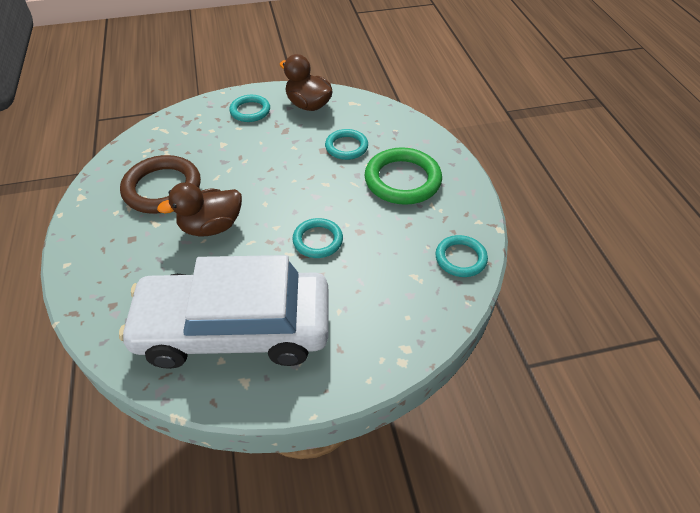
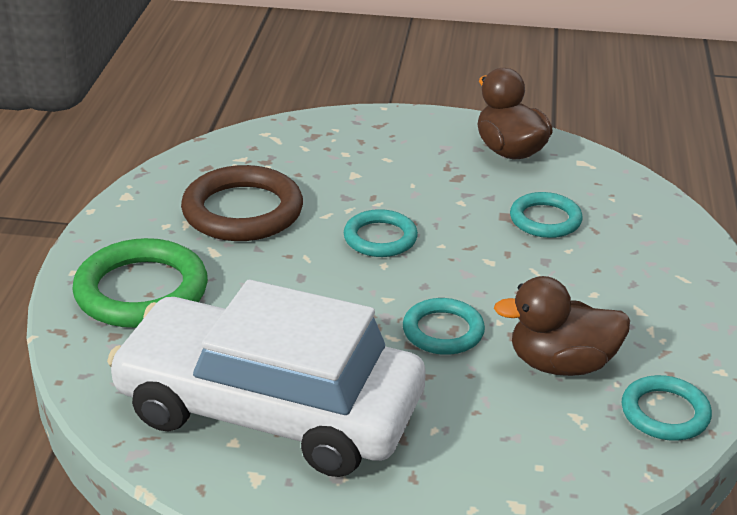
camera: 20 degrees right, 15 degrees down
(211, 227) = (291, 275): brown duck -> brown duck (561, 364)
(250, 111) = (414, 140): turquoise ring -> turquoise ring (380, 238)
(402, 180) = (617, 284): green ring -> green ring (141, 291)

